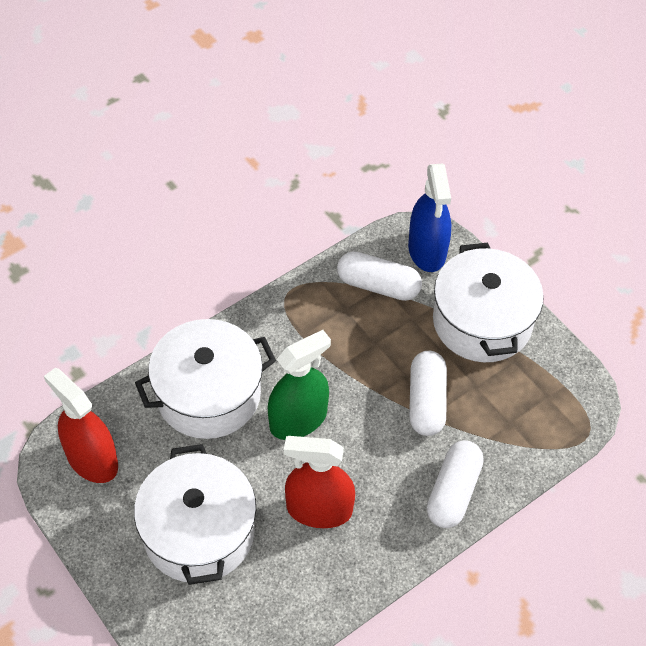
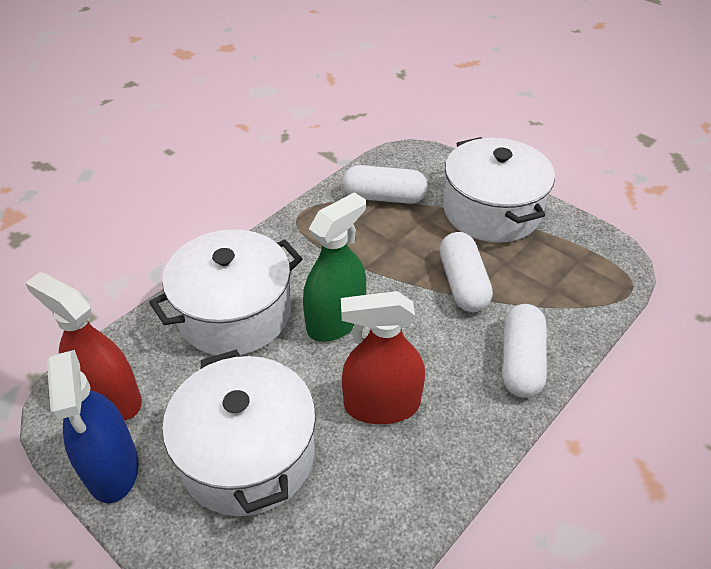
camera: 10 degrees left, 10 degrees down
(427, 250) = (421, 165): blue spray bottle -> blue spray bottle (112, 468)

